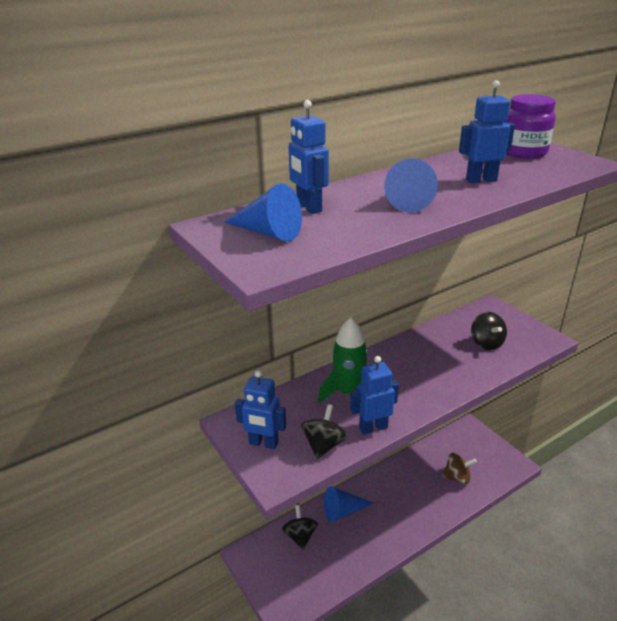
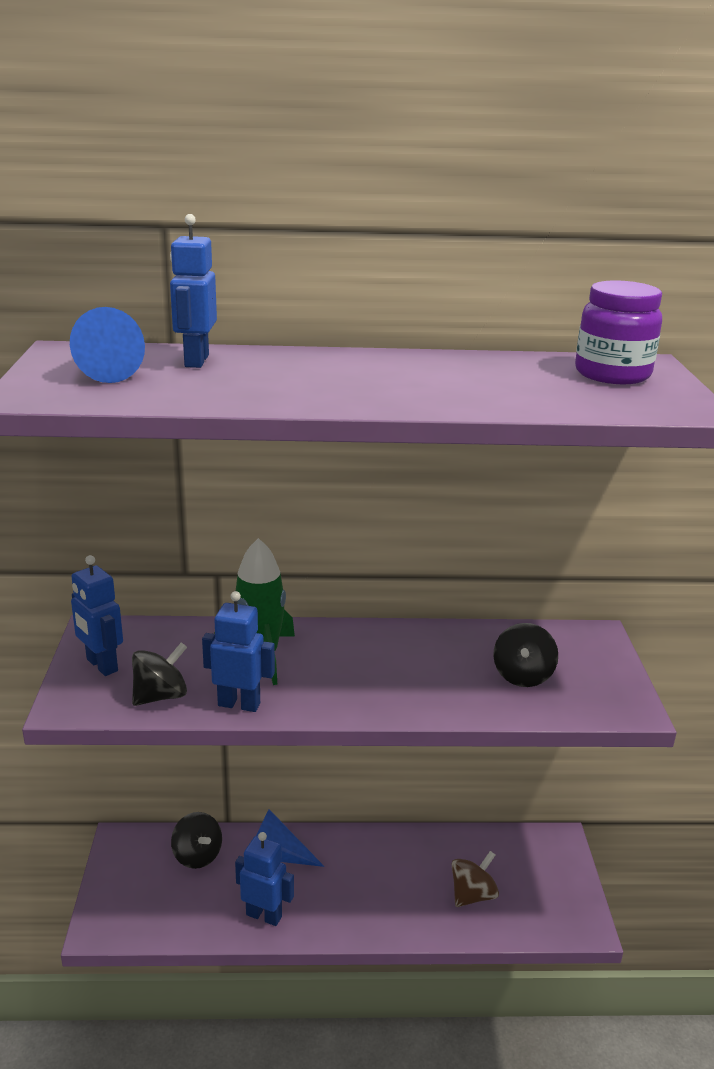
camera: 30 degrees right, 5 degrees down
(300, 536) = (197, 855): black spinning top -> black spinning top turned 120 degrees clockwise
(408, 201) = (320, 383): blue cone -> none
(457, 477) = (472, 895): brown spinning top -> brown spinning top turned 75 degrees counterclockwise
(481, 180) = (468, 387): blue robot -> blue robot (264, 915)

